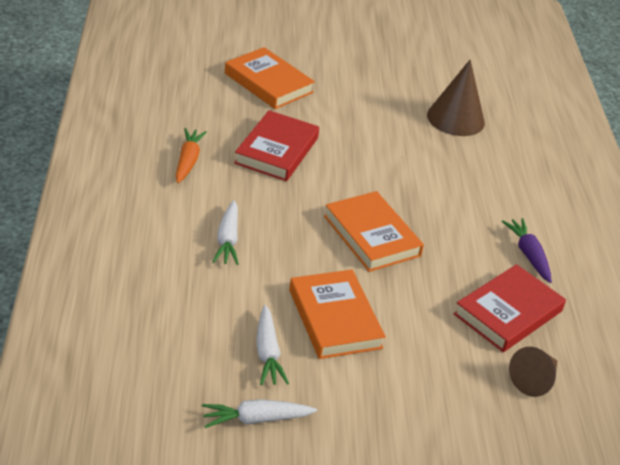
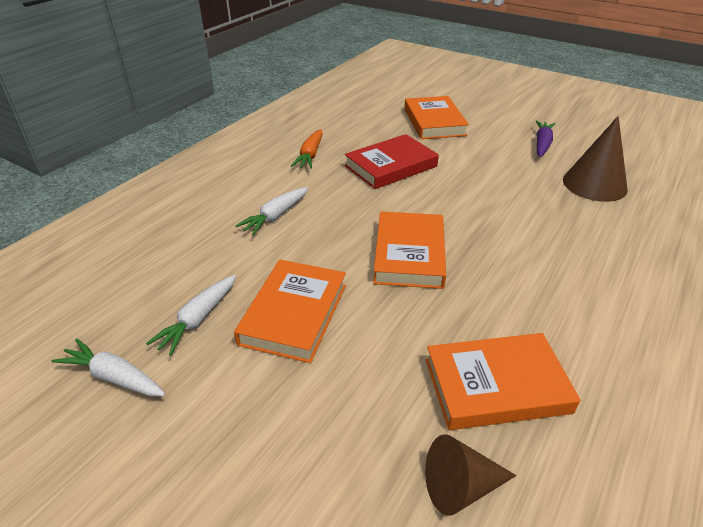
camera: 40 degrees right, 0 degrees up
(188, 161) = (310, 155): orange carrot -> orange carrot turned 150 degrees clockwise
(508, 313) = (496, 386): red book -> orange book
(528, 255) = (578, 331): purple carrot -> purple carrot (542, 144)

